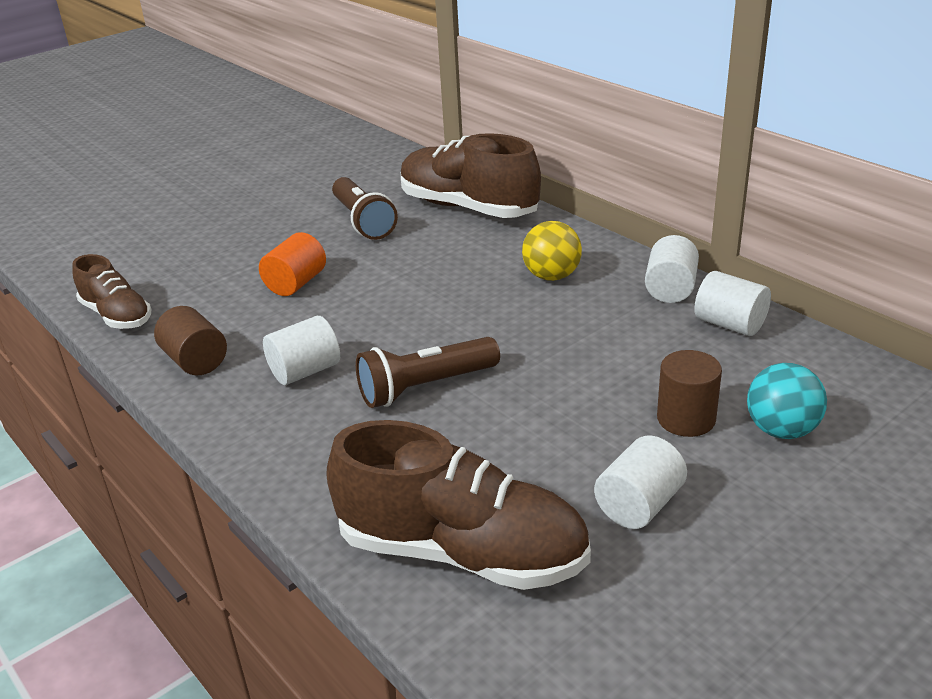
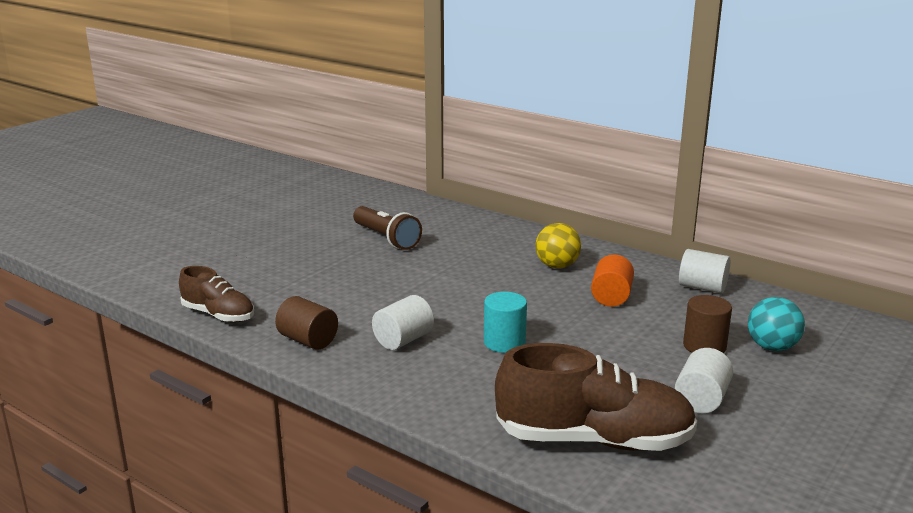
camera: 15 degrees left, 10 degrees down
(296, 283) = (358, 283): orange cylinder -> orange cylinder (611, 297)
(425, 387) = (504, 342): brown flashlight -> turquoise cylinder
(468, 208) = (465, 225): brown shoe -> none
(670, 289) = (648, 269): white cylinder -> none

